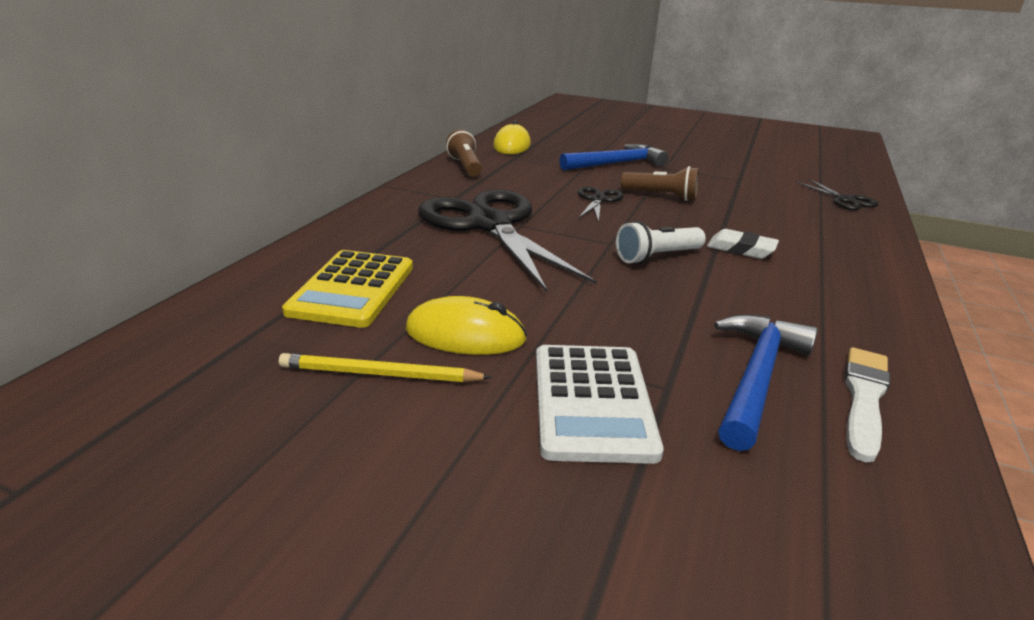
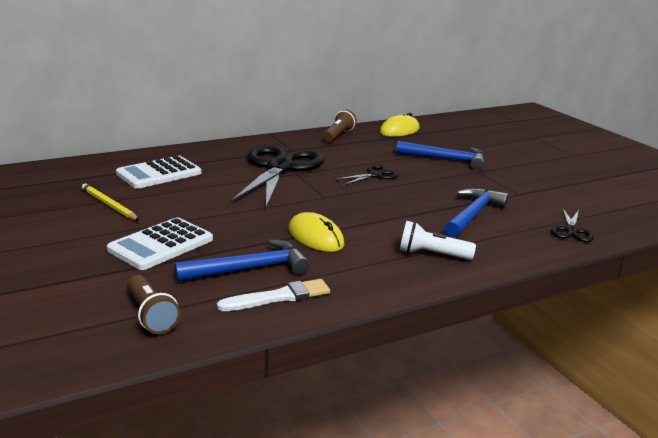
camera: 40 degrees right, 5 degrees down
(352, 289) = (159, 173): yellow calculator -> white calculator
(465, 334) = (166, 205): yellow mouse -> yellow mouse (315, 237)
(657, 257) = (334, 211): white flashlight -> white flashlight (432, 254)
(661, 196) = (425, 185): brown flashlight -> brown flashlight (151, 315)
(741, 249) = (397, 226): white eraser -> none
(760, 212) = (473, 214): none -> blue hammer

